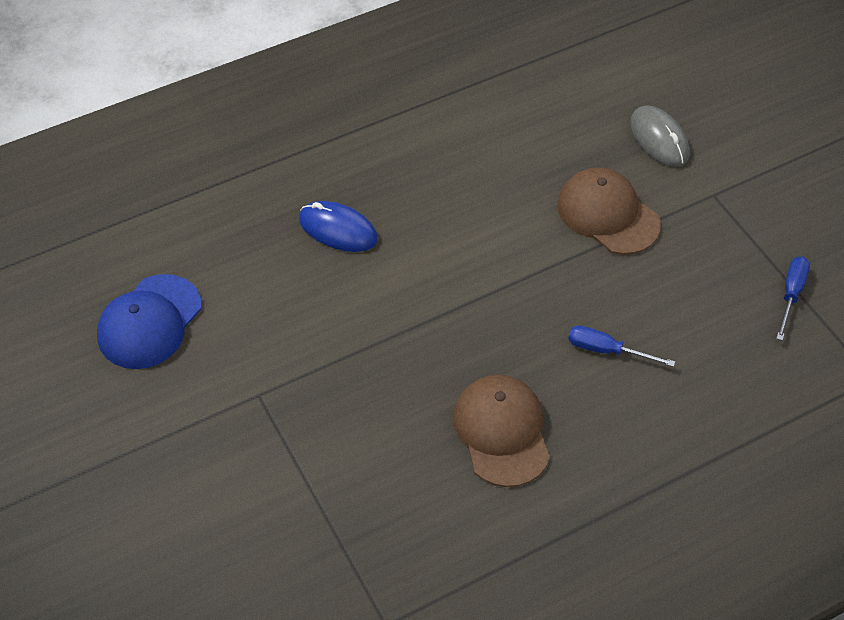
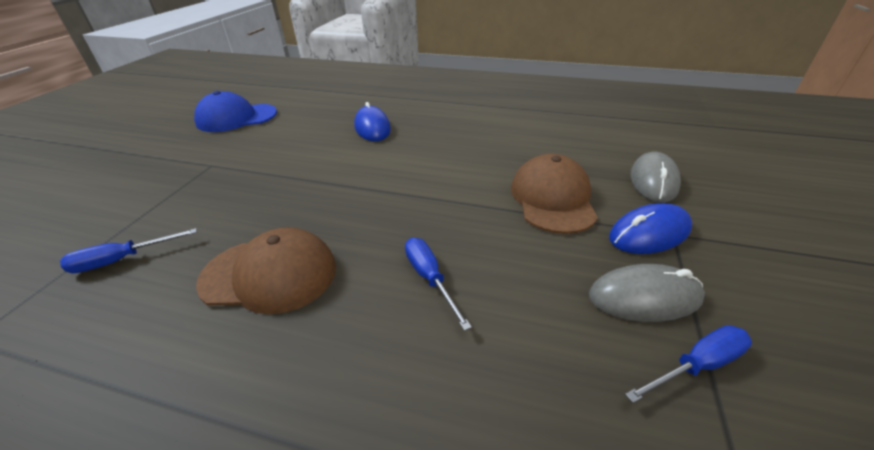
camera: 45 degrees right, 15 degrees down
(374, 513) = (122, 260): none -> blue screwdriver
(502, 432) = (270, 274): brown cap -> brown cap turned 60 degrees clockwise
(699, 205) = (649, 233): none -> blue mouse
(736, 266) = (644, 297): none -> grey mouse

